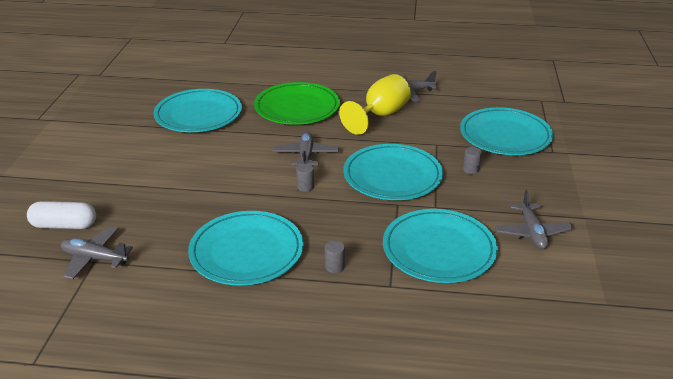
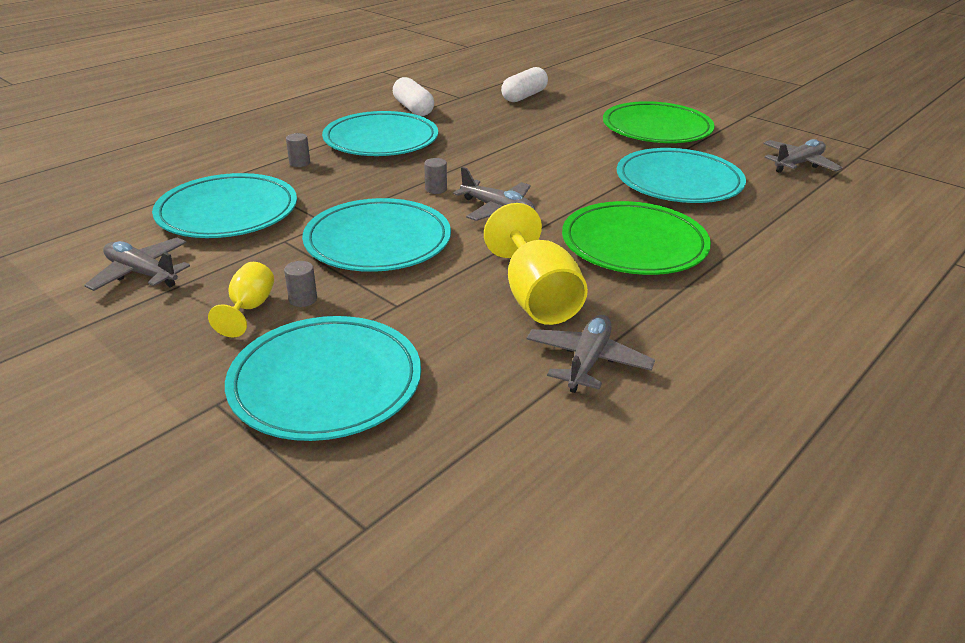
camera: 125 degrees right, 0 degrees up
(94, 258) = (462, 97): grey plane -> grey plane (798, 164)
(102, 143) = (656, 128): none -> green plate
(153, 272) = (413, 109): none -> white capsule
(499, 180) = (249, 308): none -> yellow goblet

